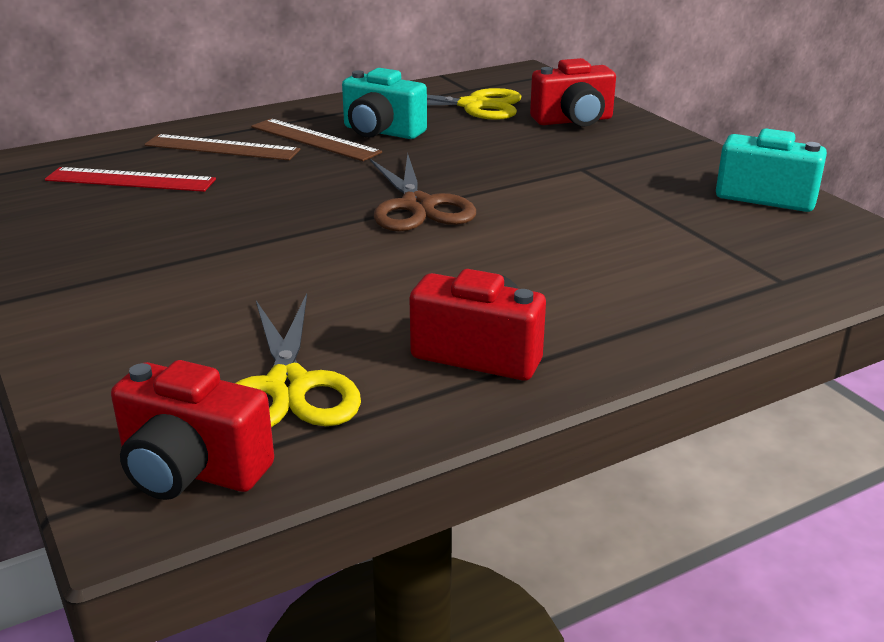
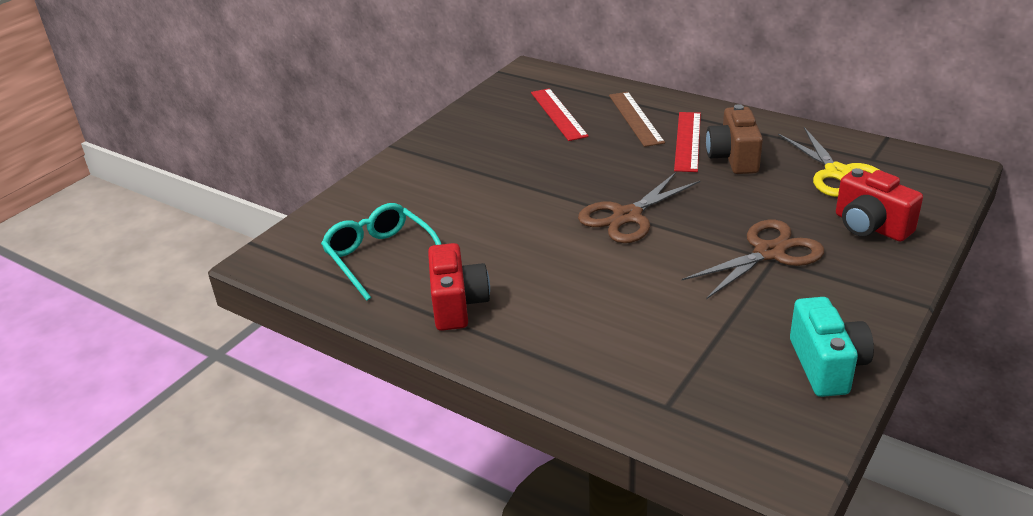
camera: 65 degrees right, 5 degrees up
(191, 470) = (297, 260): red camera -> none
(288, 386) = (380, 257): yellow scissors -> turquoise glasses
(314, 140) = (688, 141): brown ruler -> red ruler
(381, 132) = (733, 158): turquoise camera -> brown camera
(568, 166) = (769, 253): none -> brown scissors

